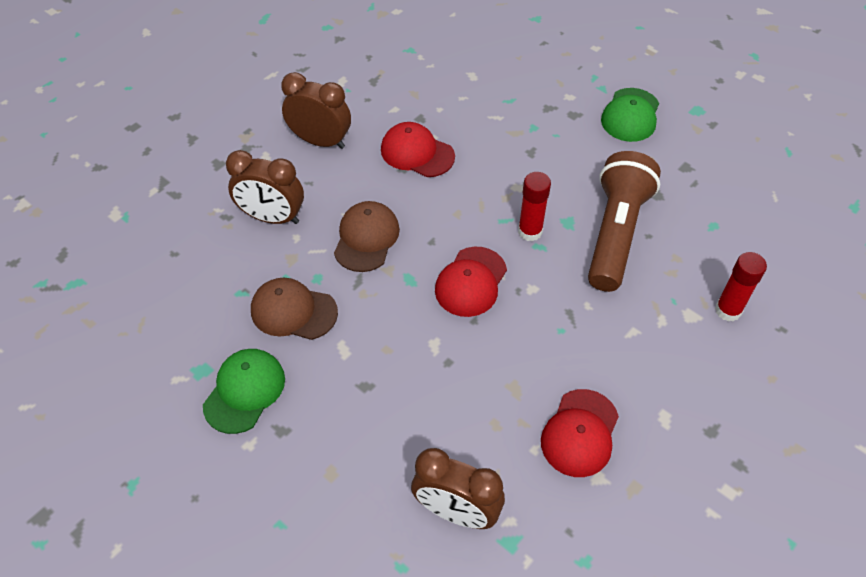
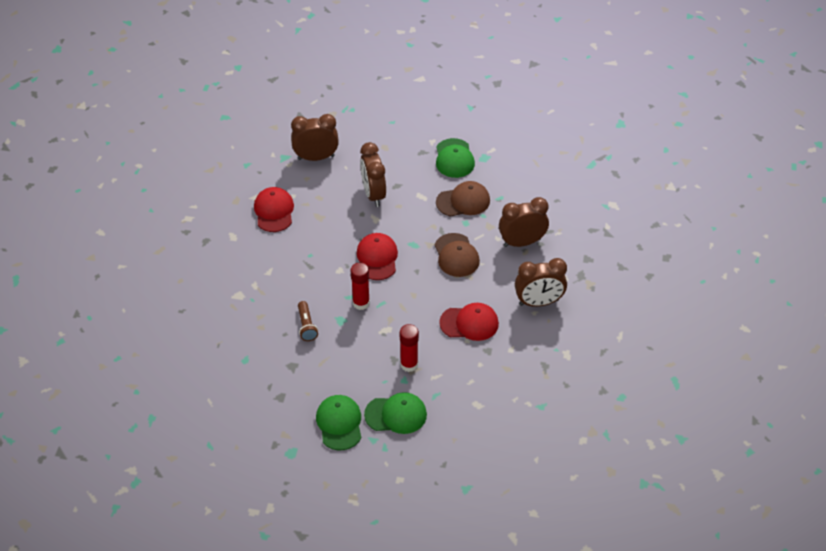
camera: 150 degrees right, 5 degrees down
(410, 387) = (373, 194): none -> brown clock
(564, 99) = (396, 414): none -> green cap
(615, 233) = (306, 326): brown flashlight -> brown flashlight, size x0.44
(728, 310) = (217, 307): red glue stick -> red glue stick (409, 364)

